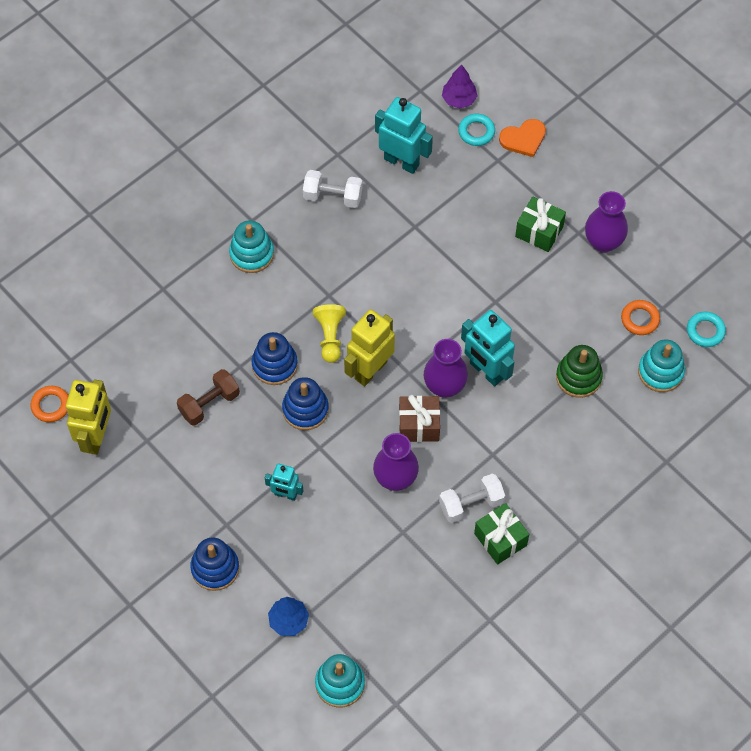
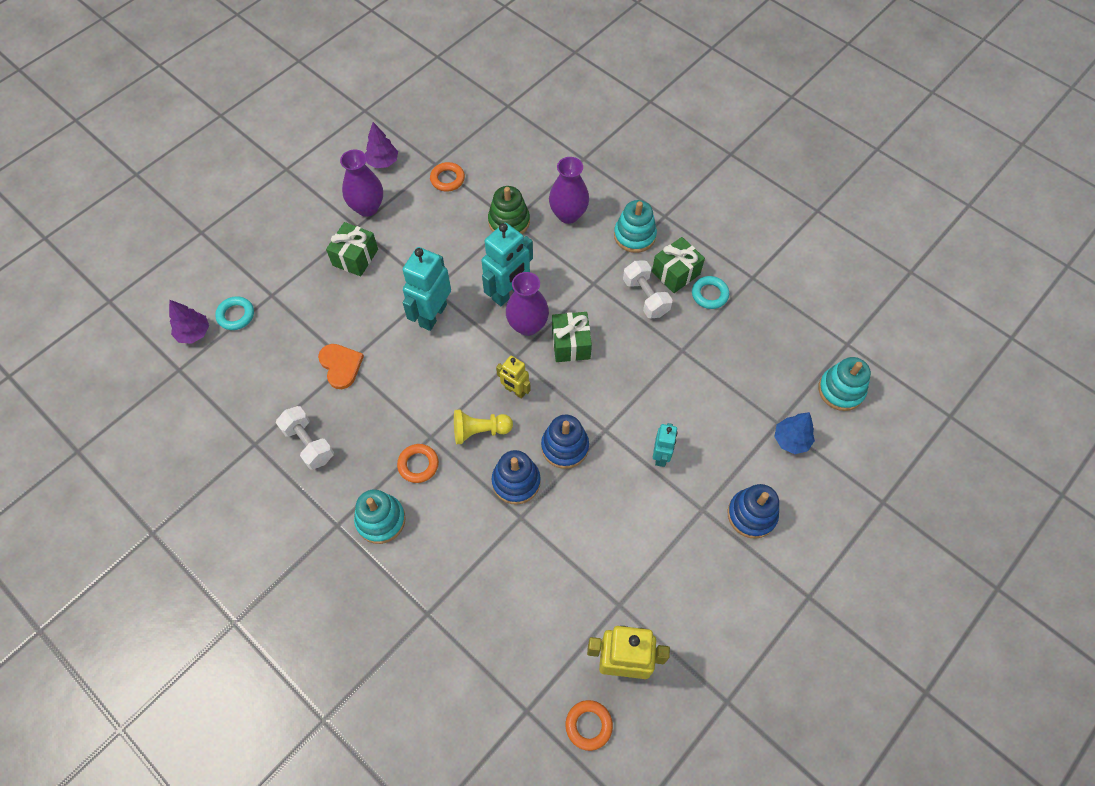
camera: 95 degrees left, 0 degrees up
(209, 404) = (568, 543): brown dumbbell -> none
(301, 284) = (418, 465): none -> orange ring
(333, 196) = (308, 444): white dumbbell -> white dumbbell turned 45 degrees counterclockwise
(370, 370) = (515, 391): yellow robot -> yellow robot, size x0.57
(395, 478) = (629, 360): purple vase -> purple vase (568, 214)
(401, 161) = (268, 380): turquoise robot -> turquoise robot (432, 315)
(419, 425) = (571, 344): brown gift -> green gift
(523, 139) = (247, 274): orange heart -> orange heart (341, 366)
(660, 372) = (499, 164): turquoise stacking toy -> turquoise stacking toy (634, 236)
(666, 257) = (383, 162): none -> purple tree
(705, 331) = (457, 134): turquoise ring -> turquoise ring (709, 294)

